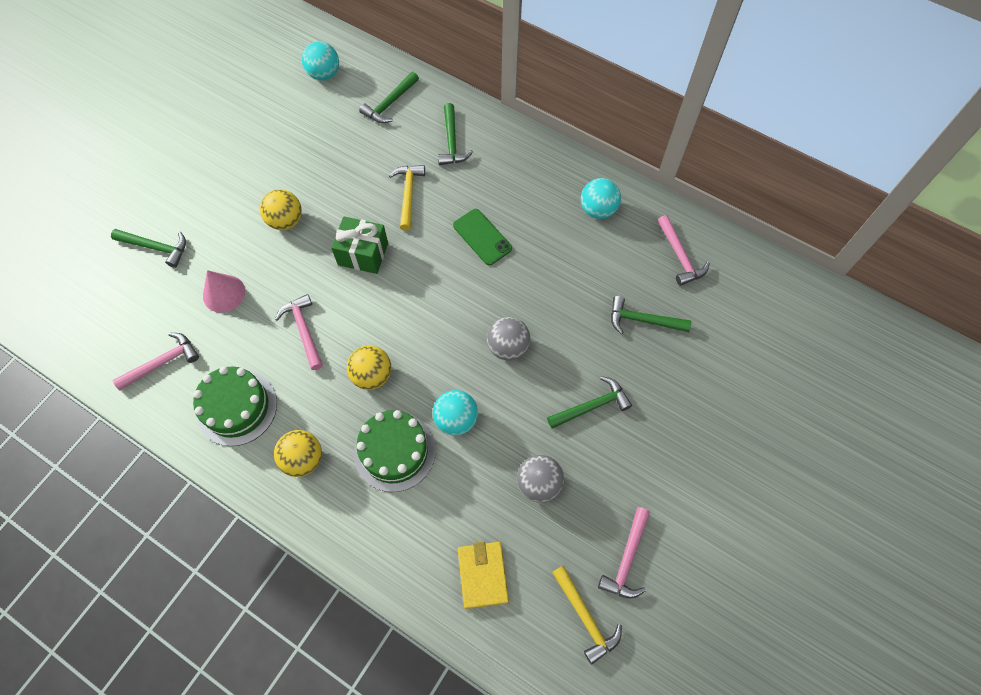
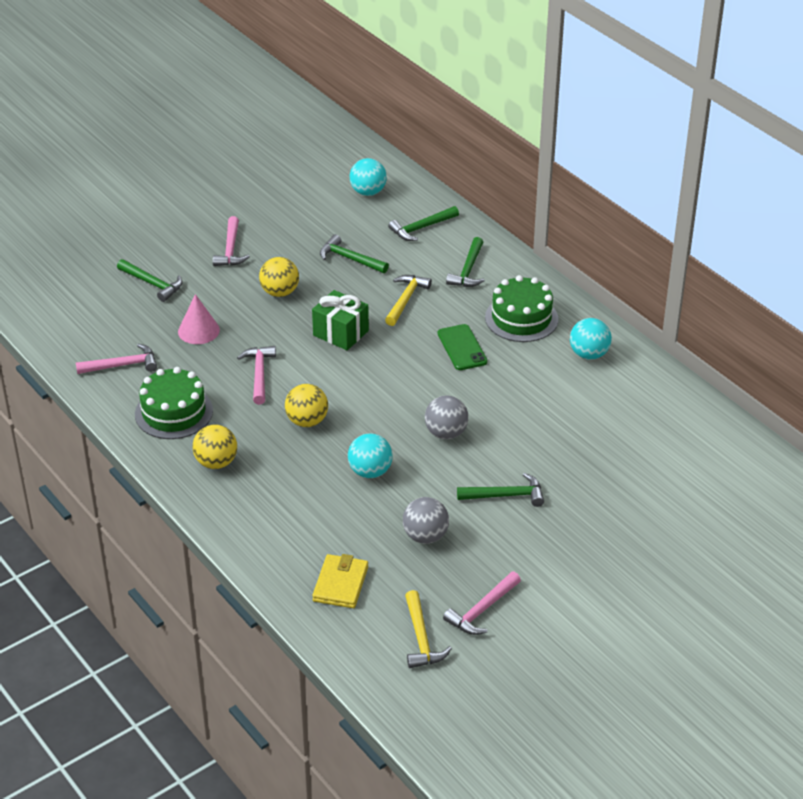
camera: 20 degrees right, 25 degrees down
(394, 451) = (302, 479): green cake -> green cake (521, 318)
(643, 320) = (590, 447): green hammer -> green hammer (350, 259)
(679, 256) = (654, 408): pink hammer -> pink hammer (230, 249)

